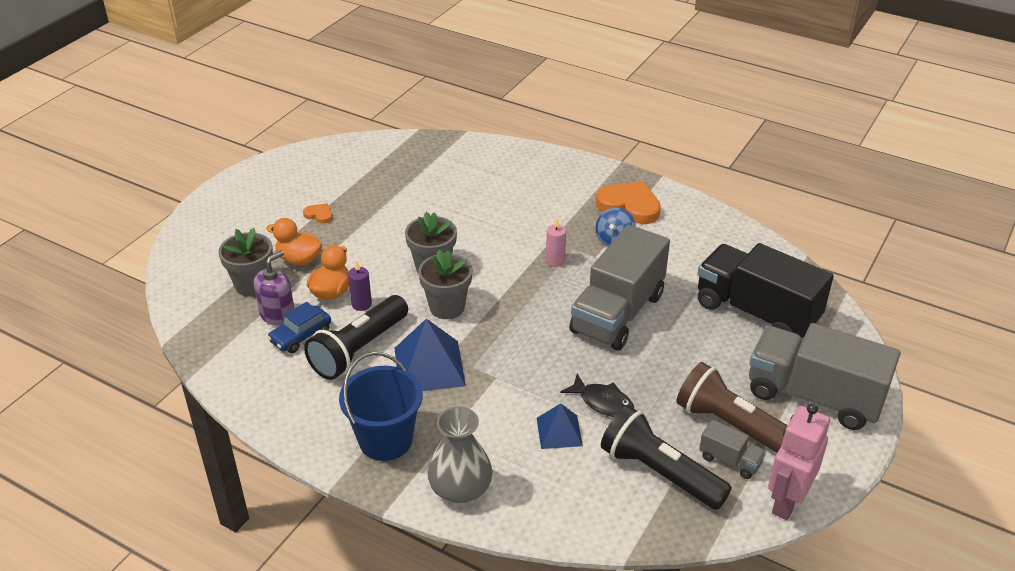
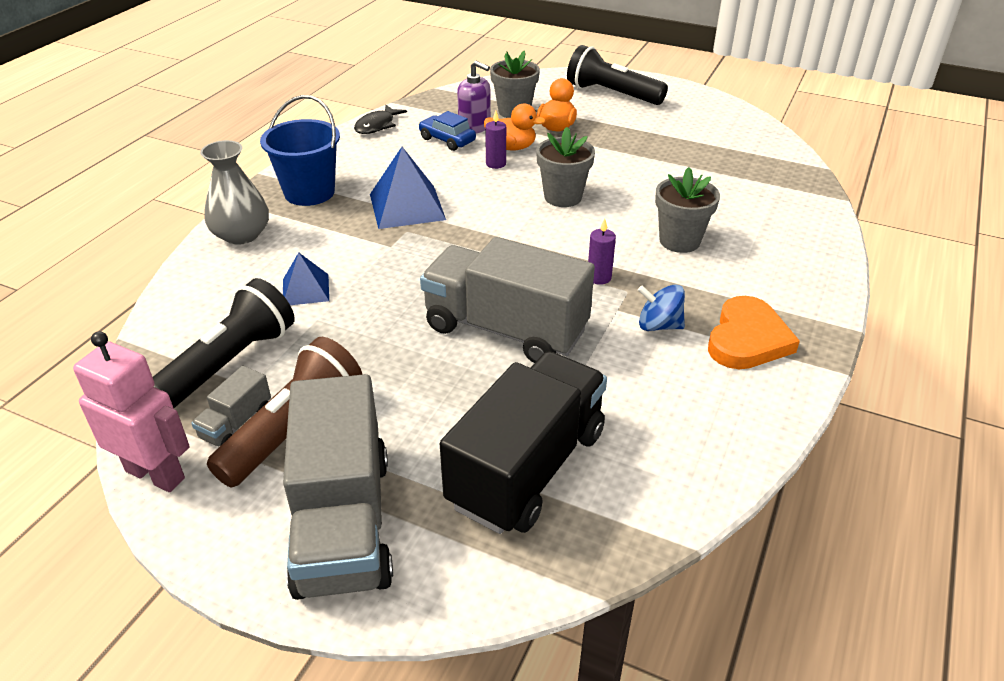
camera: 85 degrees right, 0 degrees up
(319, 215) = (631, 129): orange heart -> none
(359, 350) = (430, 169): black flashlight -> black flashlight (611, 94)
(447, 307) = (499, 210): grey flower pot -> grey flower pot (679, 241)
(555, 261) = (599, 277): pink candle -> purple candle
(602, 402) = (347, 319): black fish -> black fish (377, 125)
(814, 396) = (343, 522): grey truck -> grey truck turned 150 degrees clockwise

